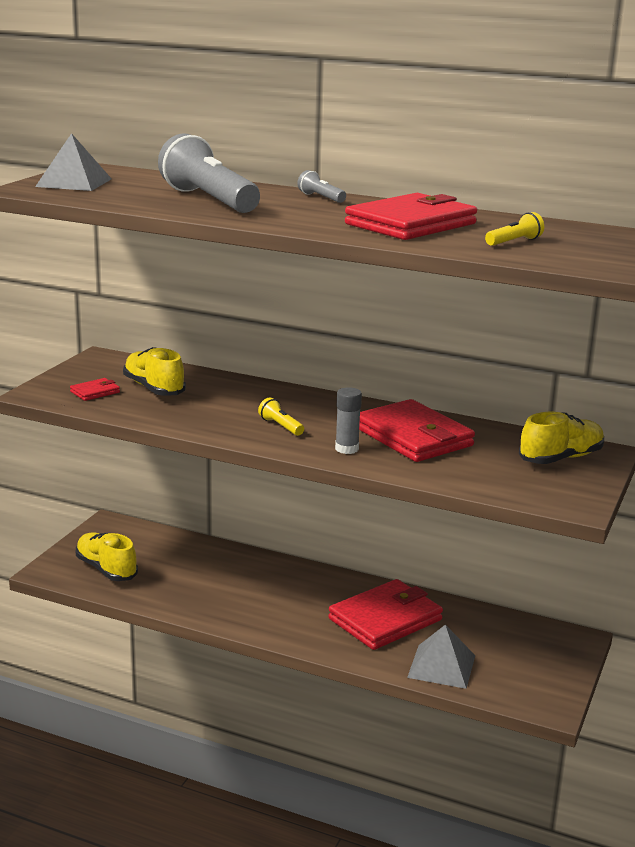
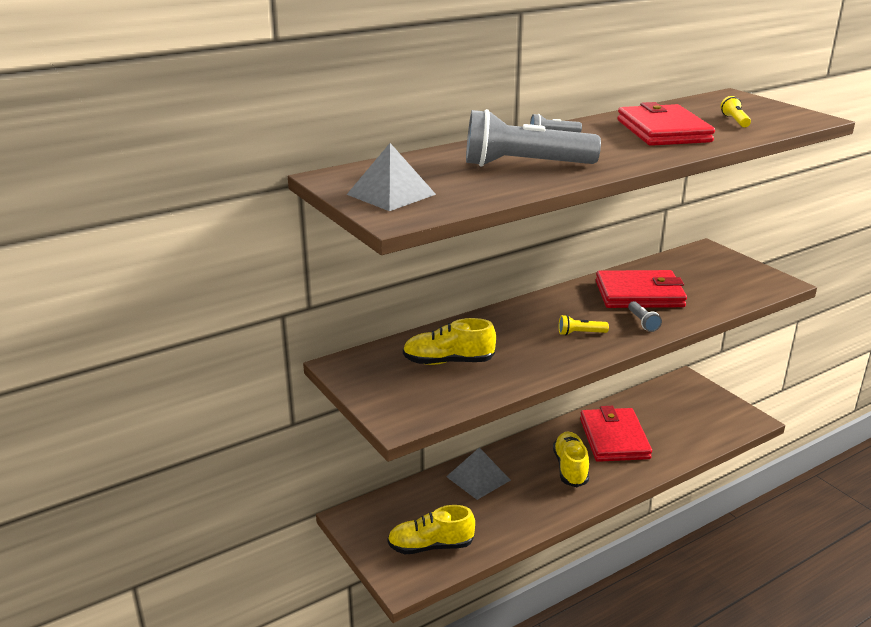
camera: 55 degrees left, 5 degrees up
(95, 392) = (428, 391): red wallet -> none
(347, 449) = (643, 322): grey glue stick -> grey flashlight
(441, 666) = (686, 440): grey pyramid -> grey pyramid (478, 478)
(561, 458) = (708, 263): yellow shoe -> yellow shoe (570, 468)

